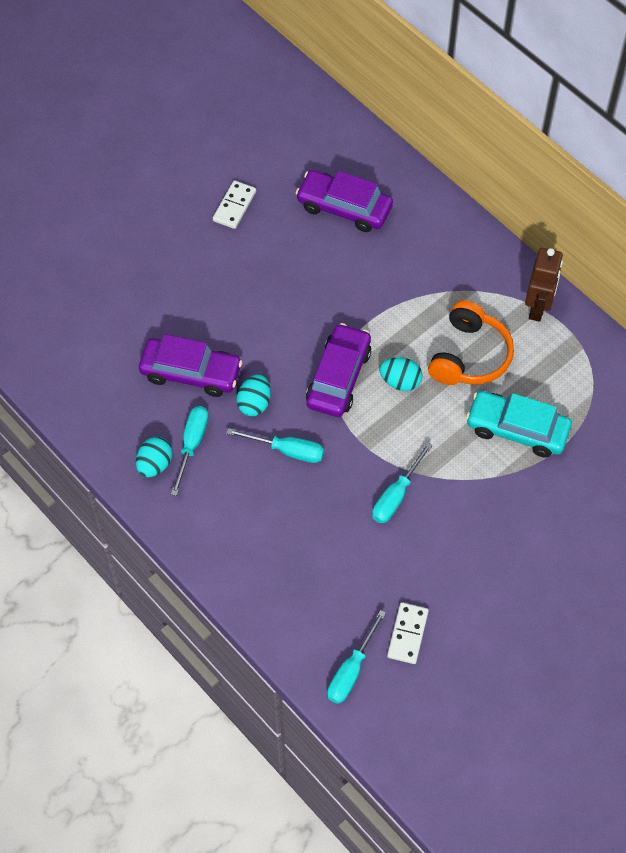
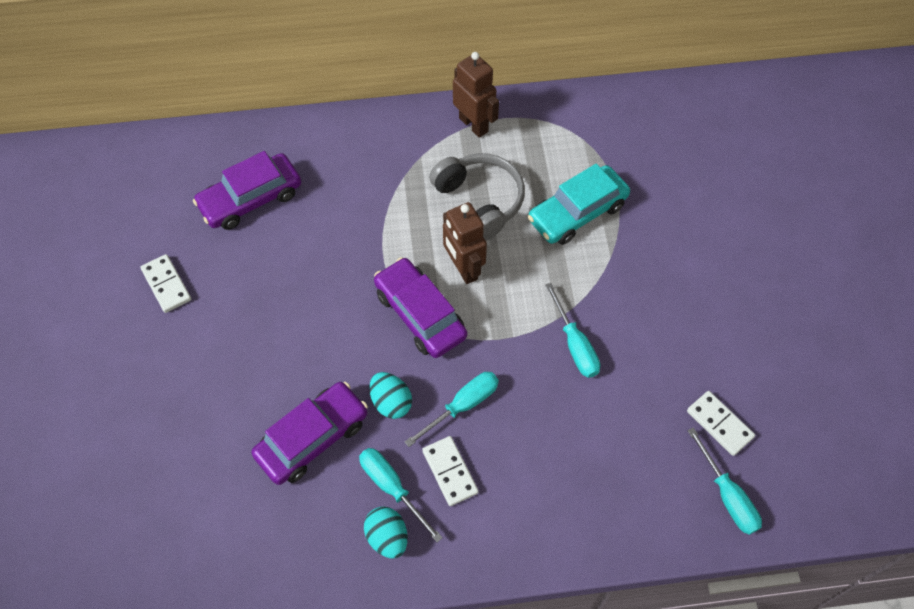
camera: 55 degrees left, 0 degrees up
(231, 473) = (450, 472): none -> white domino
(400, 381) = (463, 269): turquoise egg -> brown robot
(469, 356) = (480, 201): orange headphones -> grey headphones

